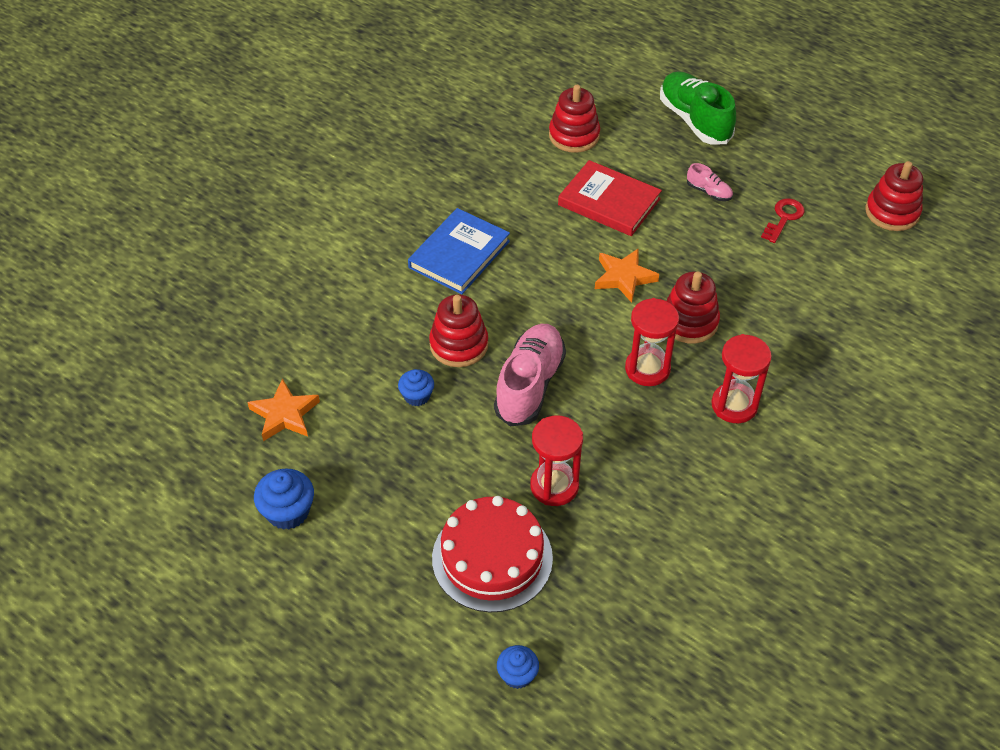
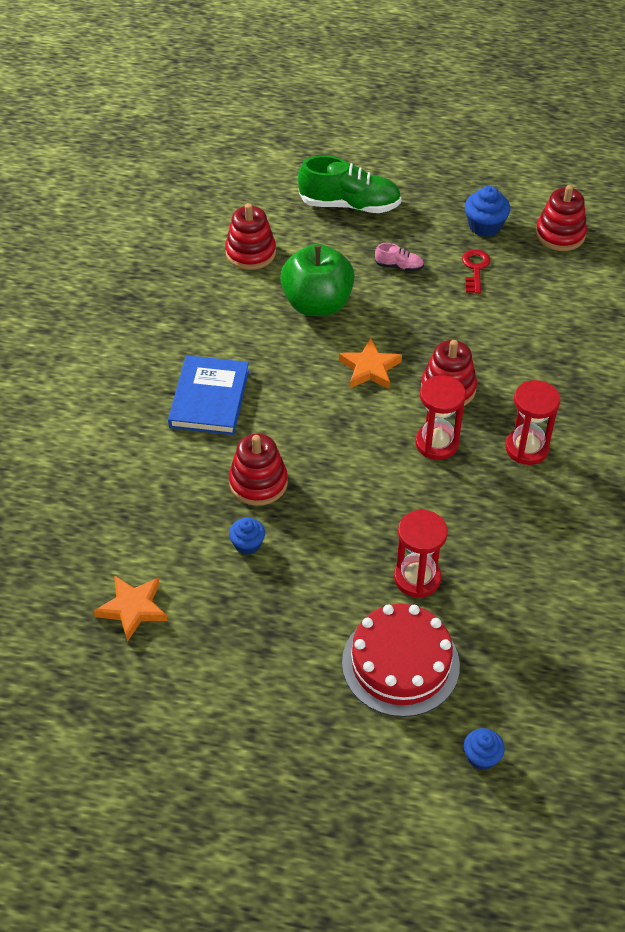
camera: 25 degrees left, 0 degrees up
(288, 512) = (191, 698): blue cupcake -> blue cupcake (484, 226)
(529, 385) = (343, 495): pink shoe -> none
(609, 202) = (317, 304): red book -> green apple
(694, 120) = (350, 205): green shoe -> green shoe turned 150 degrees clockwise

